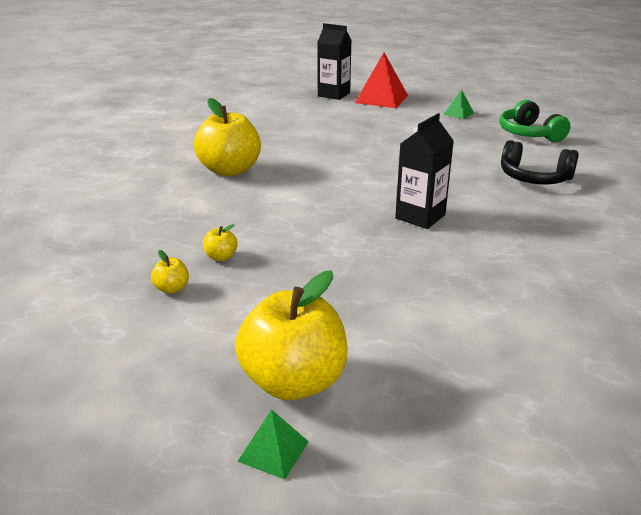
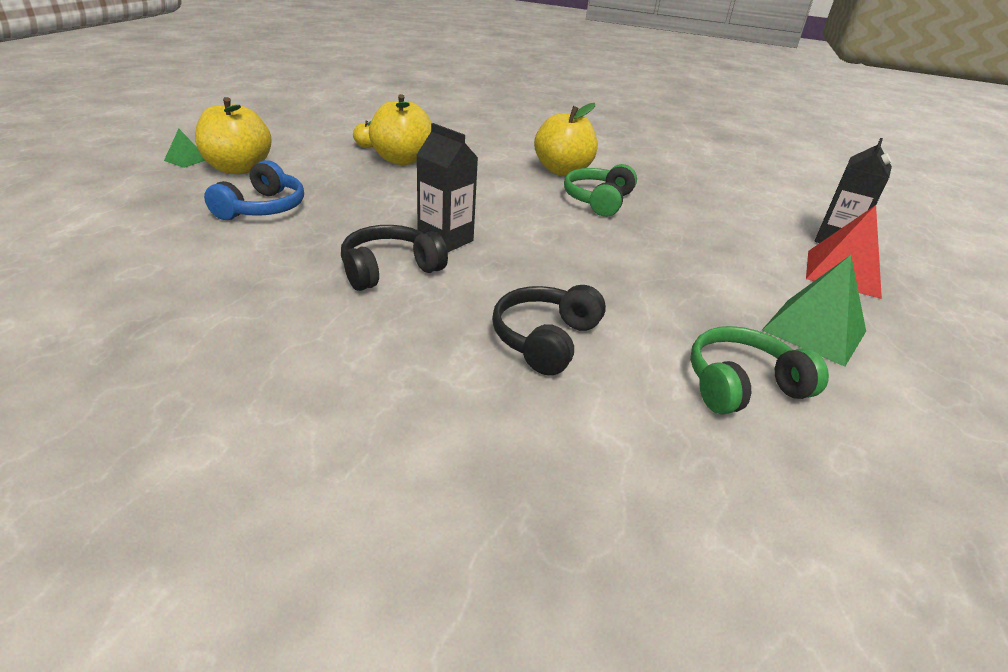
camera: 90 degrees right, 5 degrees up
(221, 257) = (402, 160): yellow apple -> yellow apple, size x2.42
(300, 157) = (598, 201): none -> green headphones
(413, 327) = (262, 208): none -> blue headphones
(458, 113) = (814, 330): green pyramid -> green pyramid, size x1.98
(491, 236) = (390, 269): none -> black headphones

